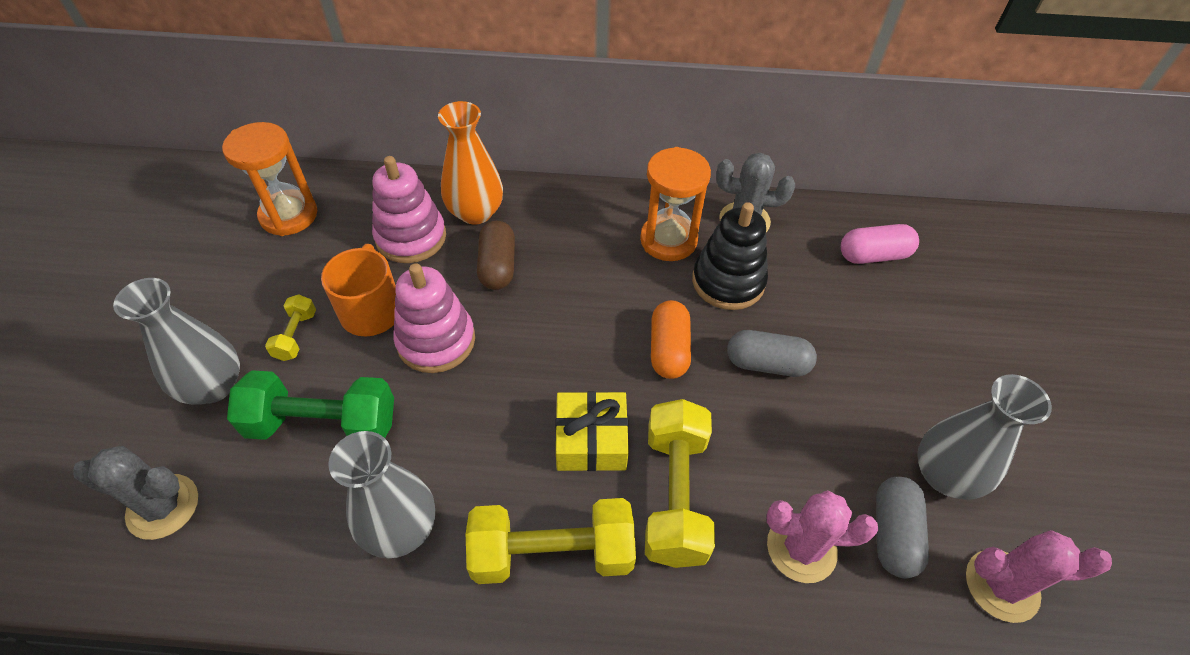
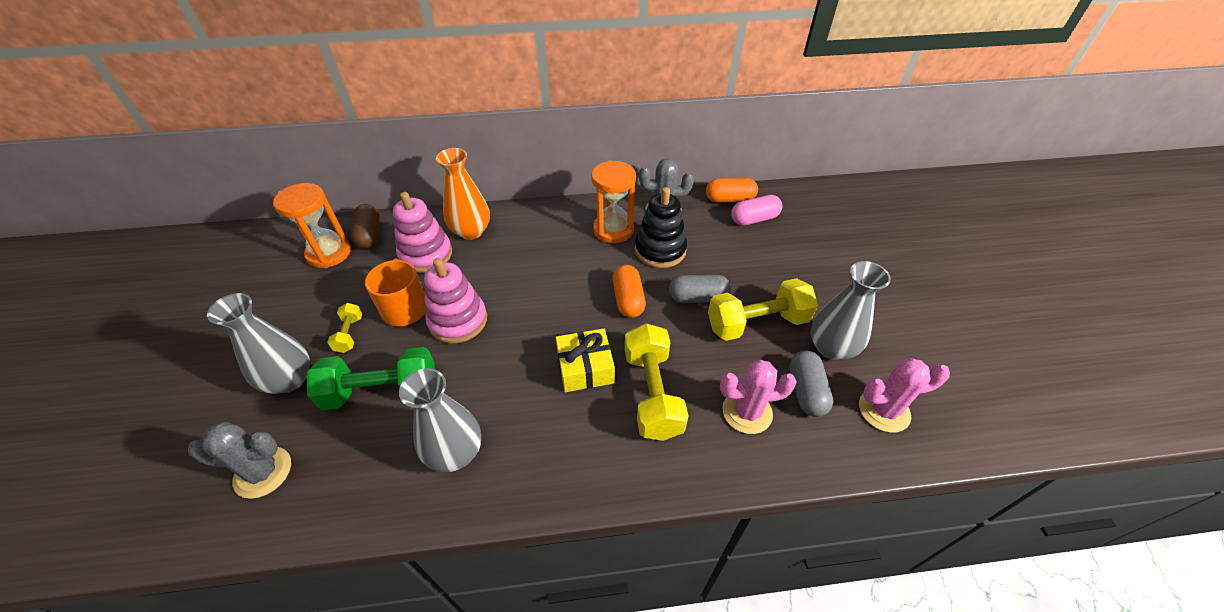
camera: 10 degrees left, 5 degrees down
(497, 266) = (494, 264): brown capsule -> brown capsule (369, 235)
(552, 553) = (572, 448): yellow dumbbell -> yellow dumbbell (757, 323)
(844, 218) = (729, 199): none -> orange capsule

